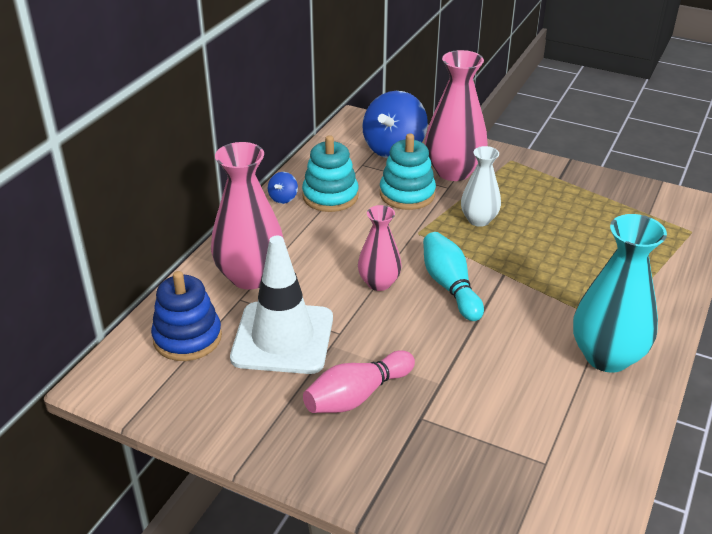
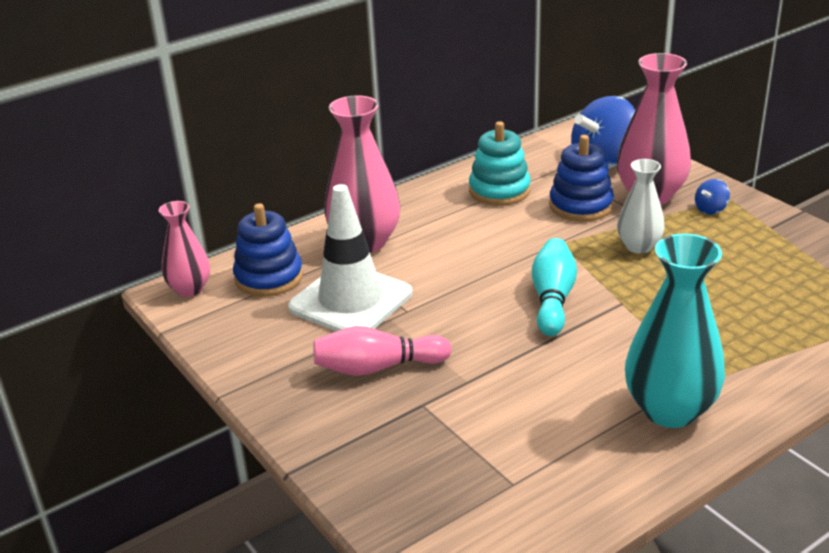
camera: 30 degrees right, 5 degrees down
(283, 198) = (451, 183): blue spinning top -> blue spinning top (710, 209)
(379, 283) = (482, 278): pink vase -> pink vase (190, 289)
(407, 194) = (581, 206): turquoise stacking toy -> blue stacking toy

